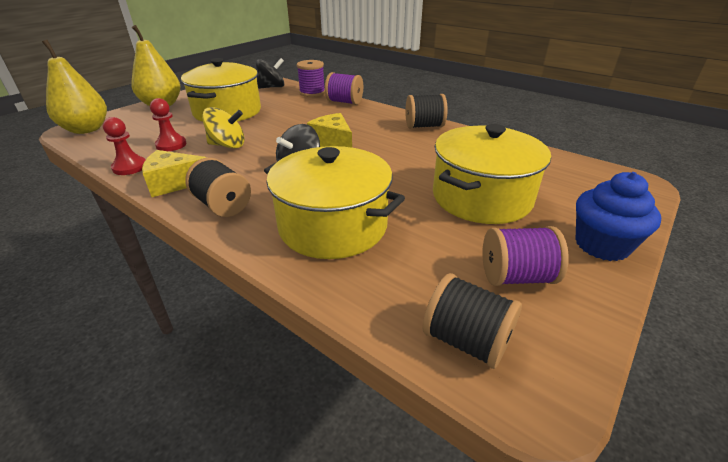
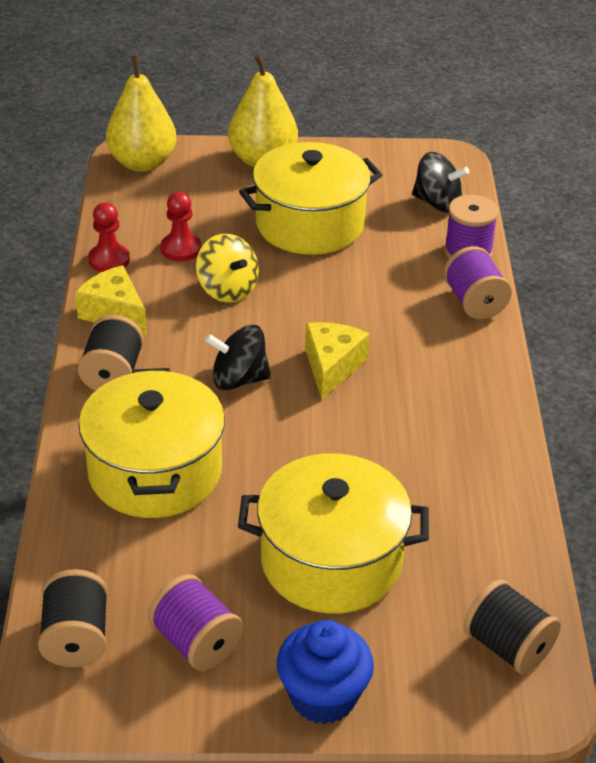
camera: 50 degrees right, 5 degrees up
(424, 126) = (484, 423): black spool -> black spool (507, 646)

